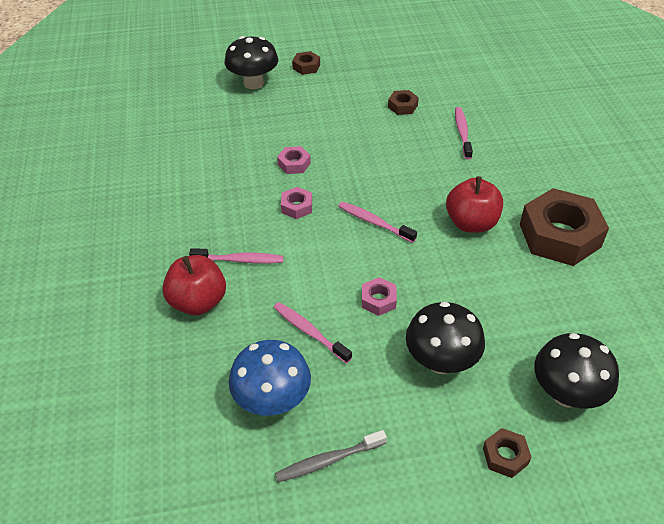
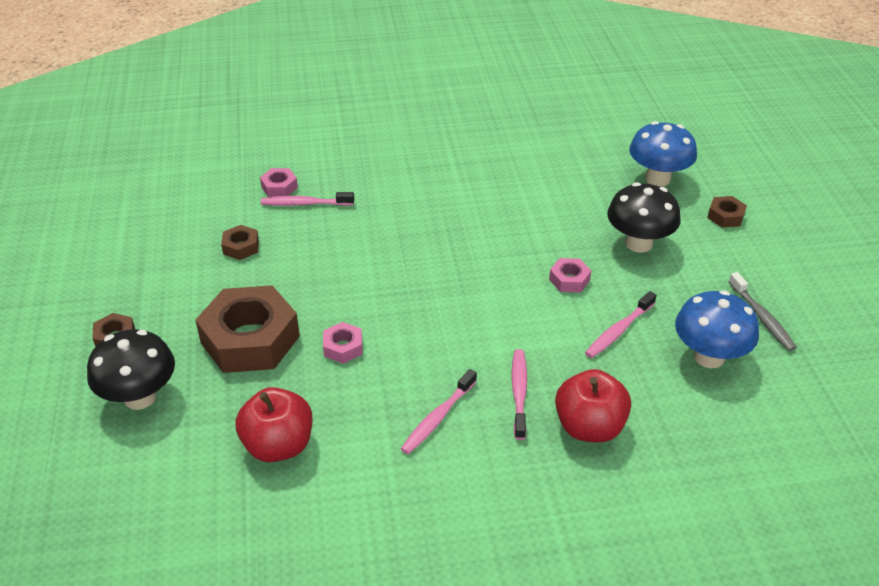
camera: 90 degrees left, 5 degrees down
(296, 207) = (426, 343): pink nut -> pink nut (279, 187)
(374, 222) = (454, 279): pink toothbrush -> pink toothbrush (437, 418)
(471, 223) = (456, 210): red apple -> red apple (278, 445)
(559, 235) = (474, 158): brown nut -> brown nut (250, 339)
(566, 394) = (658, 179): black mushroom -> blue mushroom

